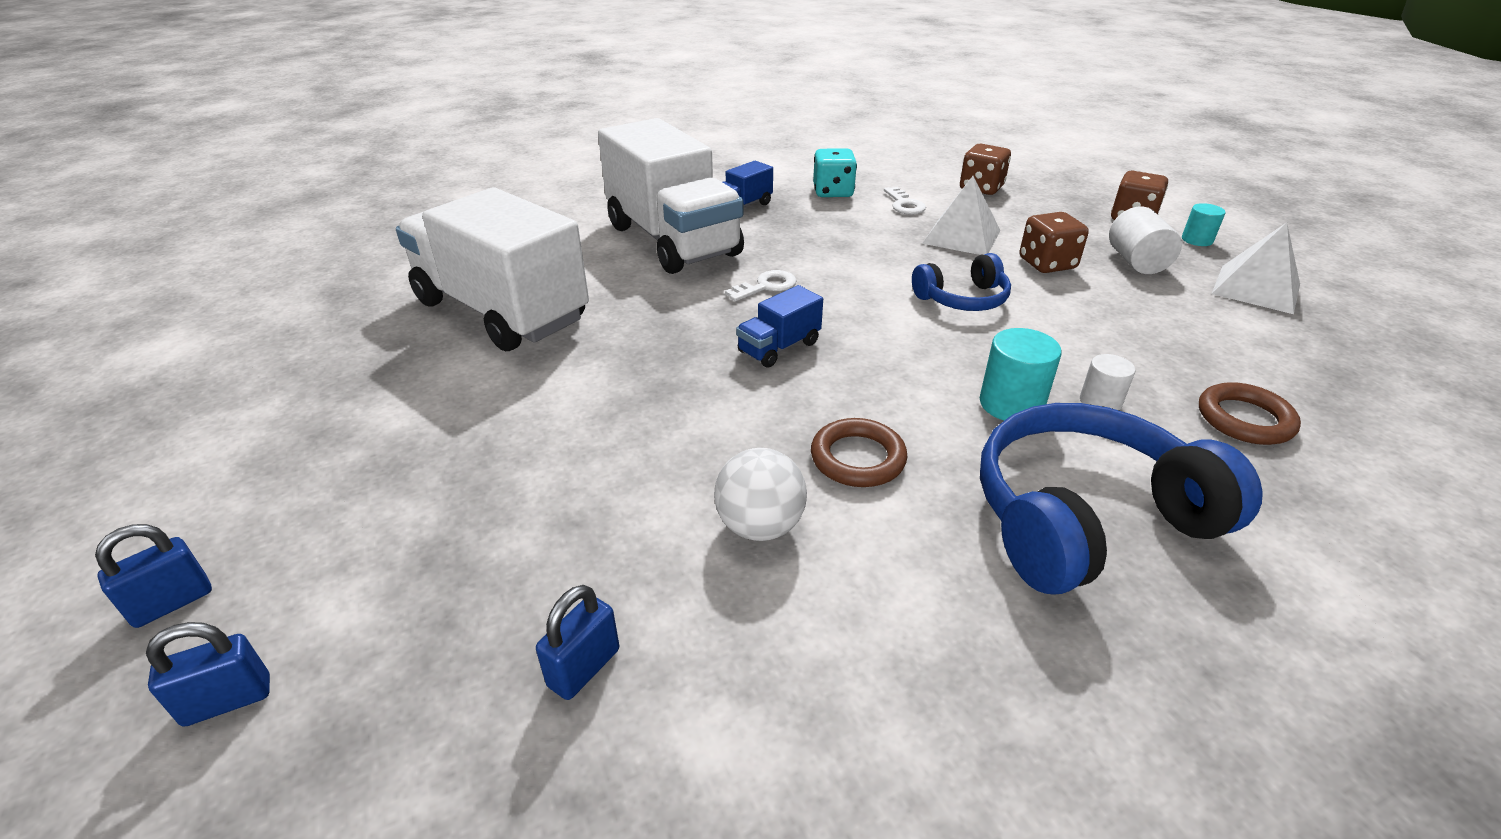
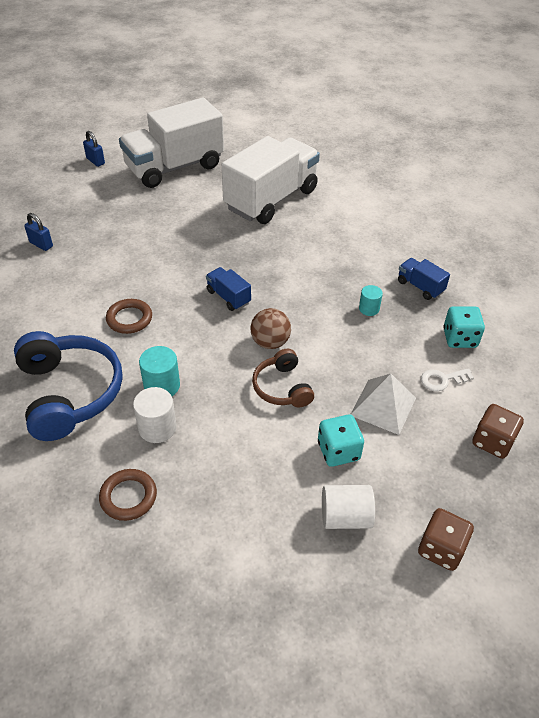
camera: 90 degrees right, 10 degrees up
(227, 700) = (54, 180): blue padlock -> none
(673, 240) = (360, 255): white truck -> white truck (174, 167)
(760, 526) = (94, 285): white ball -> none
(766, 286) = (299, 295): white key -> none
(876, 308) = (270, 342): none -> brown ball
(962, 299) = (282, 387): blue headphones -> brown headphones
(1047, 264) = (338, 451): brown dice -> turquoise dice
(1100, 402) = (157, 428): white cylinder -> white cylinder, size x1.56
(1197, 240) = (396, 588): turquoise cylinder -> turquoise cylinder (369, 309)
(1256, 288) = (299, 593): white pyramid -> none

